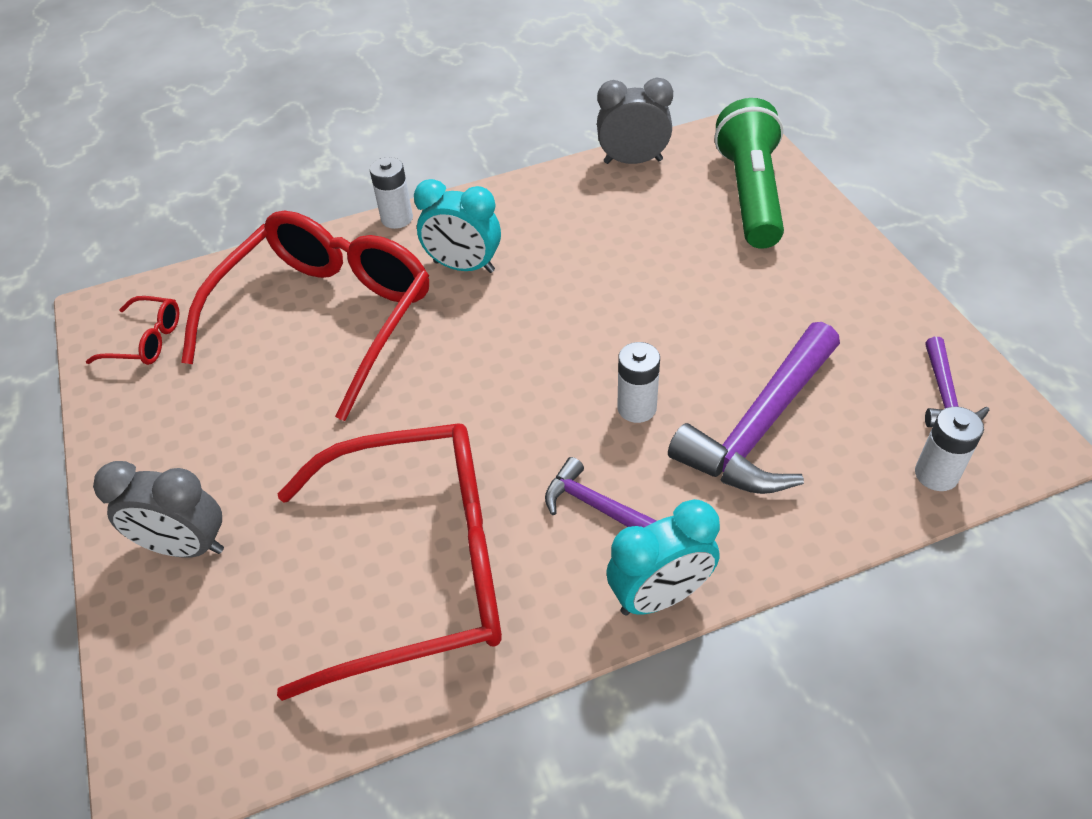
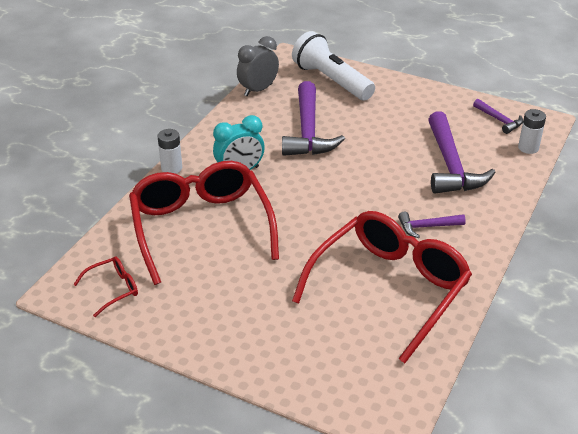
camera: 45 degrees left, 10 degrees down
(186, 547) = (276, 348): grey clock -> none
(621, 255) = (308, 131): none -> purple hammer
(636, 408) = (396, 185): white battery -> none
(660, 596) = (490, 240): turquoise clock -> none
(750, 194) = (331, 81): green flashlight -> white flashlight

